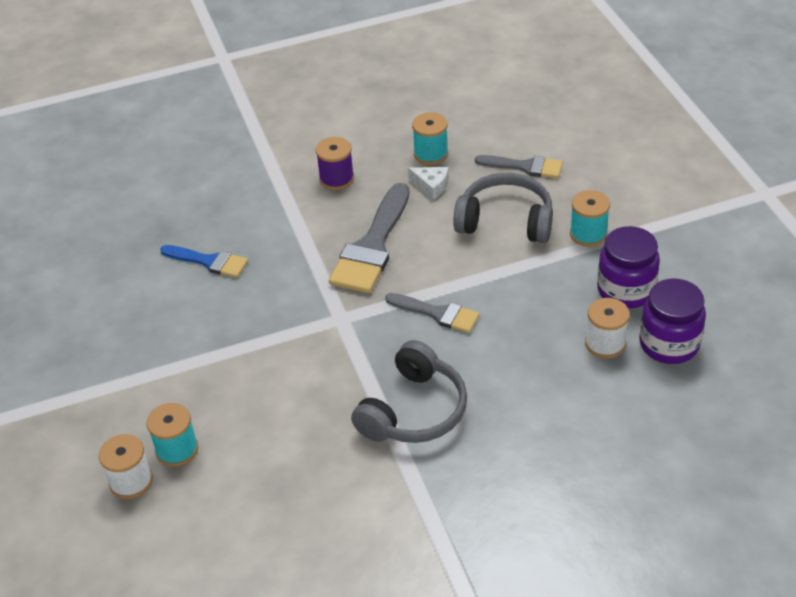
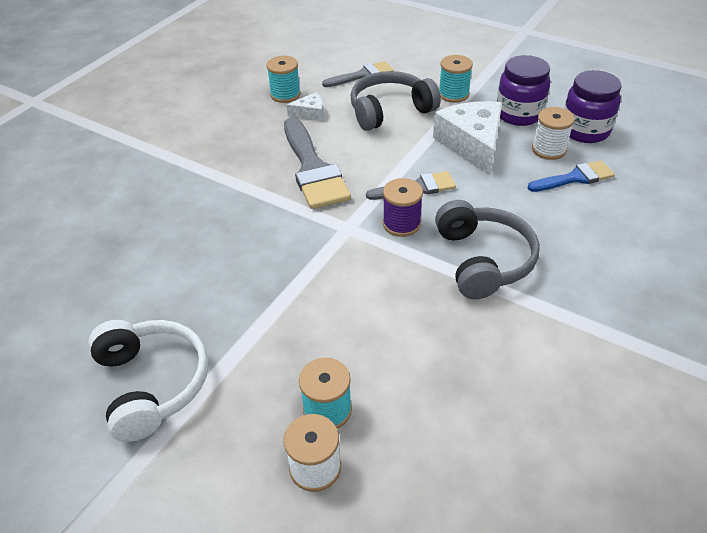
camera: 40 degrees left, 0 degrees up
(91, 359) = (152, 384): none -> white headphones
(209, 261) = (184, 244): blue brush -> blue brush (575, 178)
(336, 179) = (230, 139): purple spool -> purple spool (401, 224)
(539, 297) = (472, 144): none -> white cheese

